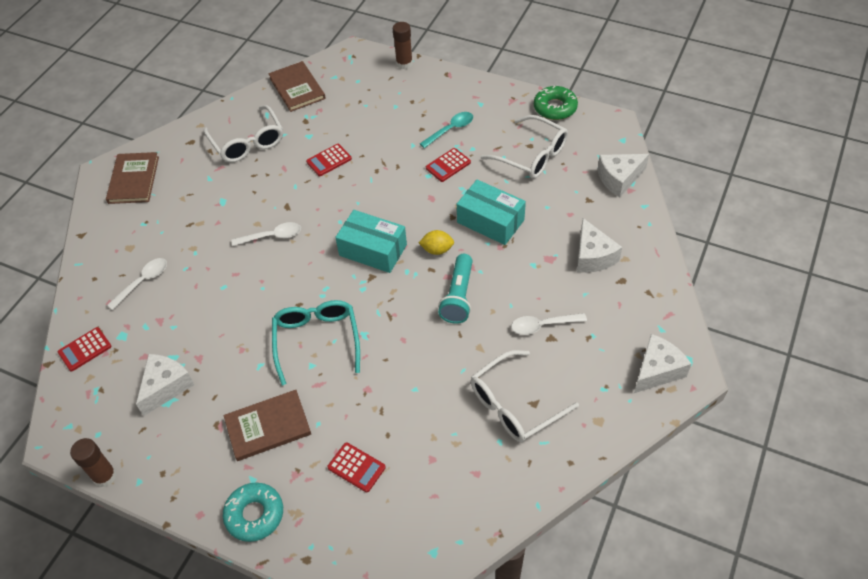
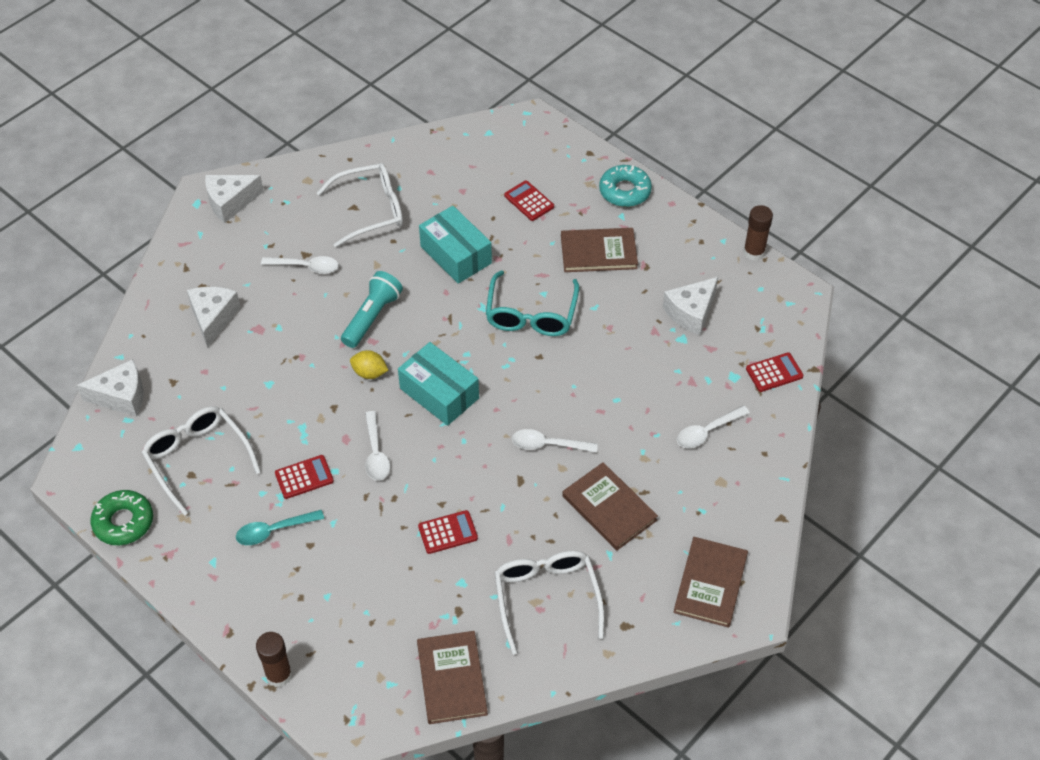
camera: 165 degrees left, 0 degrees up
(214, 206) = (609, 508): none -> brown book
(403, 194) = (376, 453): none -> white spoon
(490, 221) = (295, 389): turquoise box -> turquoise box (456, 255)

